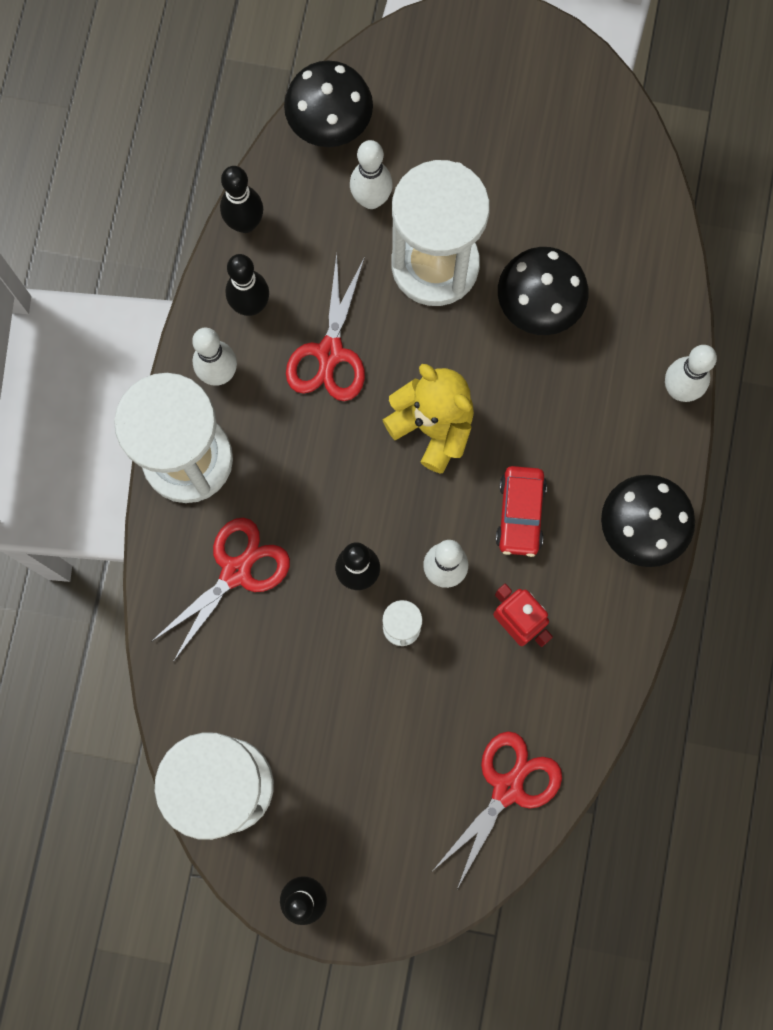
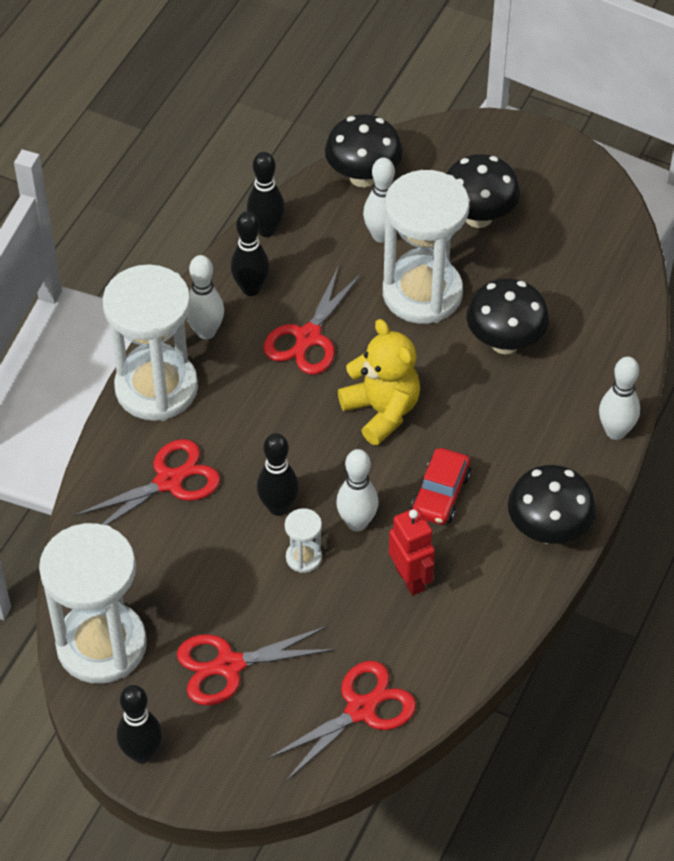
camera: 15 degrees right, 25 degrees down
(362, 774) = (229, 665): none -> red scissors
(468, 148) = (478, 217): none -> black mushroom

